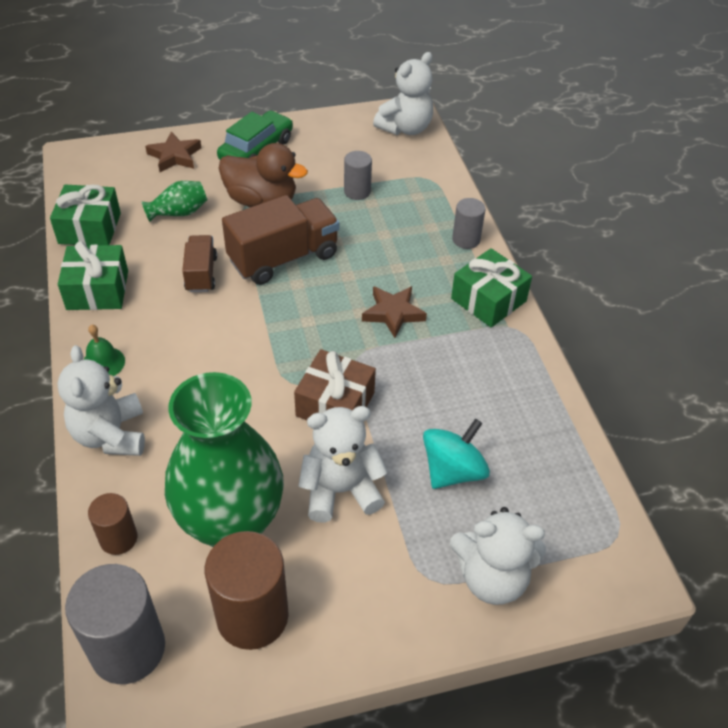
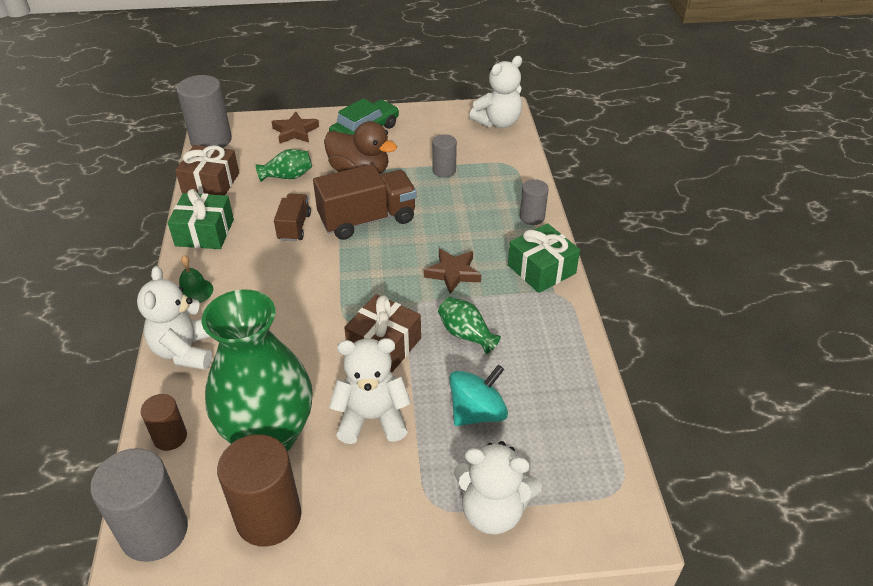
camera: 10 degrees right, 5 degrees down
(76, 174) = (211, 140): none -> grey cylinder
(89, 228) = (211, 183): green gift -> brown gift
(422, 383) = (466, 334): none -> green vase

